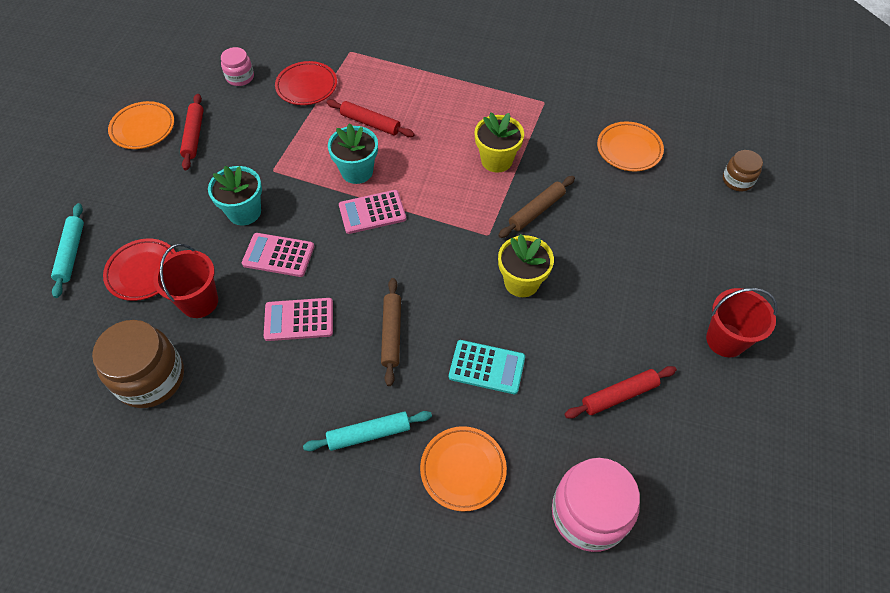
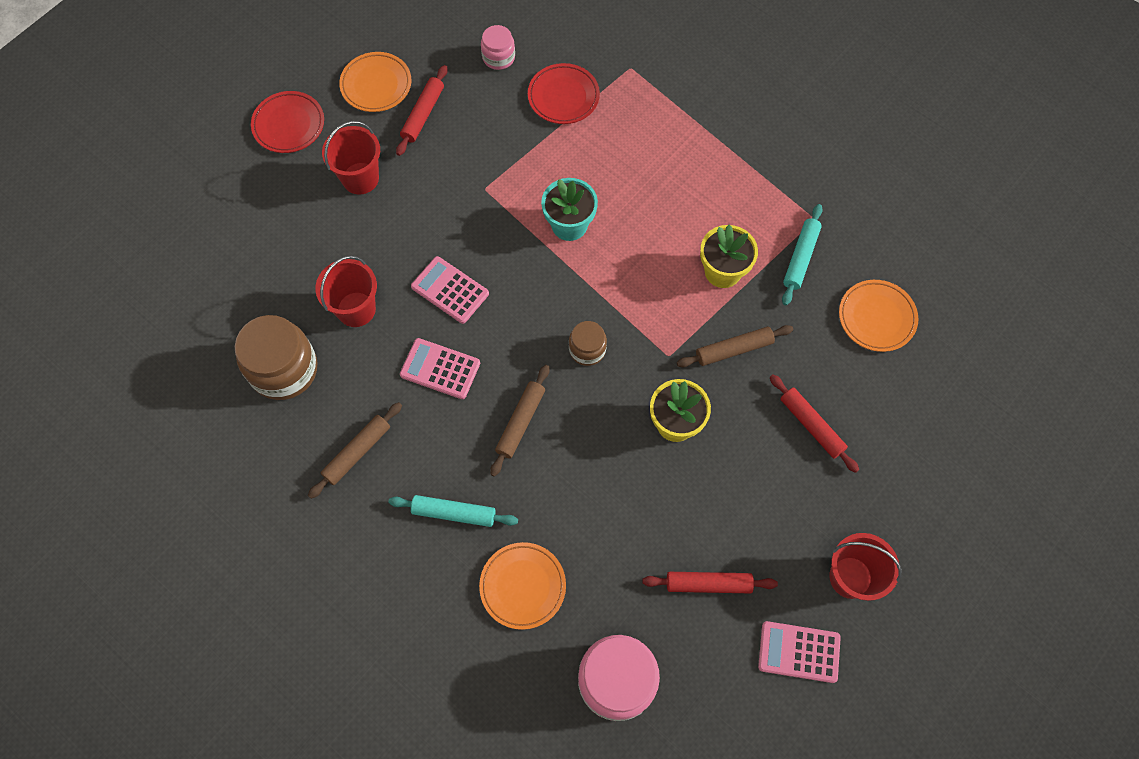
camera: 25 degrees right, 10 degrees up
(71, 253) = (259, 206): turquoise rolling pin -> turquoise rolling pin (800, 258)
(143, 272) = (317, 254): red plate -> red plate (289, 125)
(158, 200) = (360, 178): none -> red bucket
(244, 212) = (437, 227): turquoise flower pot -> none
(253, 420) = (357, 452): none -> brown rolling pin
(370, 123) = (610, 171): red rolling pin -> red rolling pin (811, 425)
(372, 212) = (563, 280): pink calculator -> pink calculator (799, 652)
(487, 367) = (595, 497): turquoise calculator -> none
(737, 180) = (978, 406): brown jar -> brown jar (587, 349)

